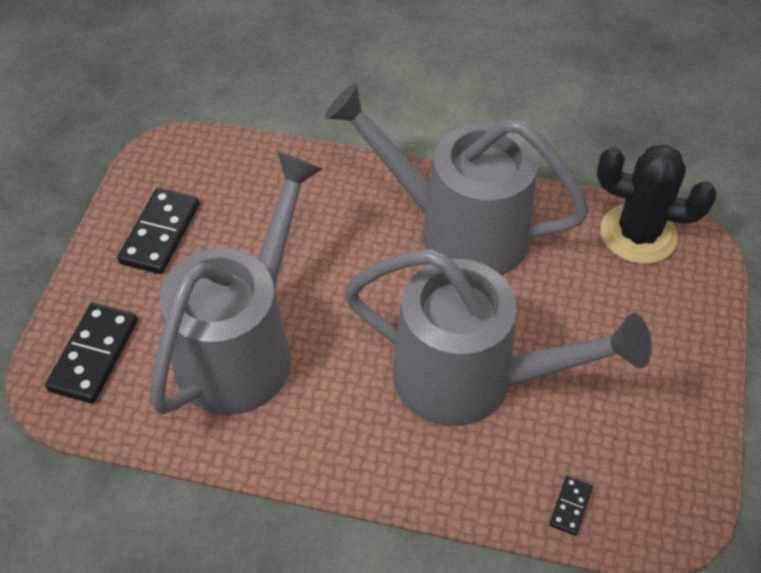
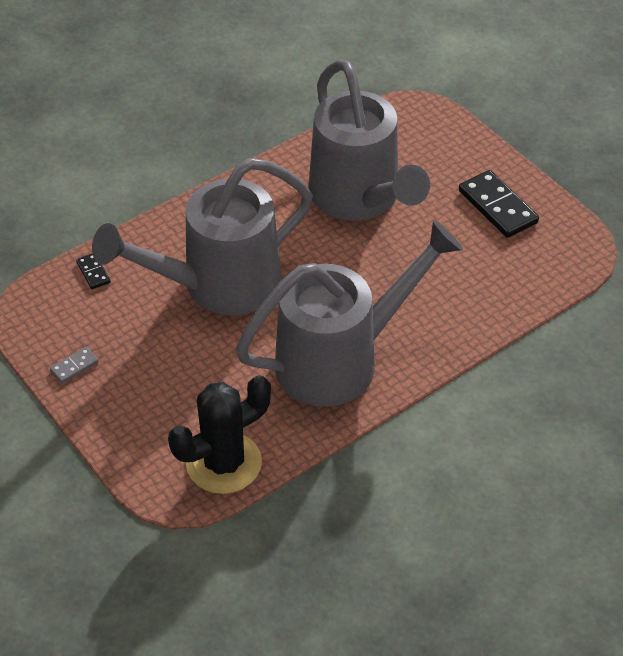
camera: 130 degrees right, 5 degrees down
(93, 355) = (423, 135): black domino -> none
(683, 418) = (74, 366): none -> grey domino

